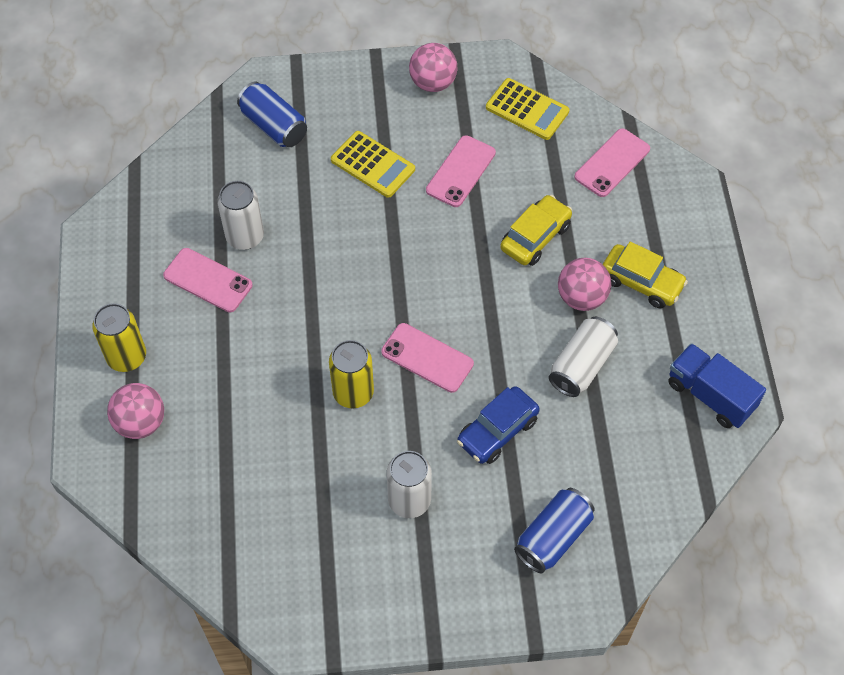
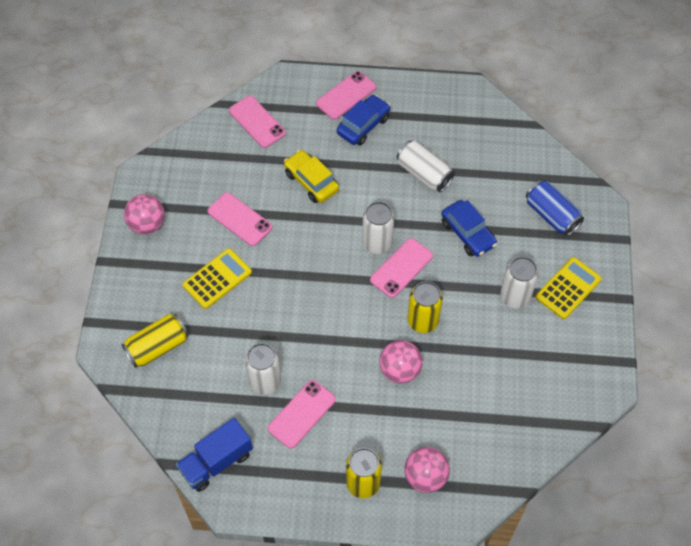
camera: 80 degrees left, 0 degrees up
(274, 126) = (157, 347): blue can -> yellow can
(459, 325) = (377, 243): none -> white can
(527, 110) = (192, 165): yellow calculator -> yellow calculator (568, 288)
(581, 297) = (369, 163): pink ball -> pink ball (400, 370)
(641, 282) = (363, 125): yellow car -> blue car
(685, 254) = (346, 95): none -> pink phone
(710, 395) = (459, 106): blue truck -> blue truck (216, 462)

